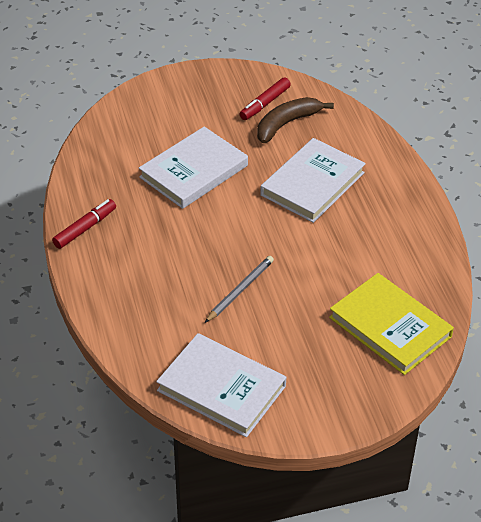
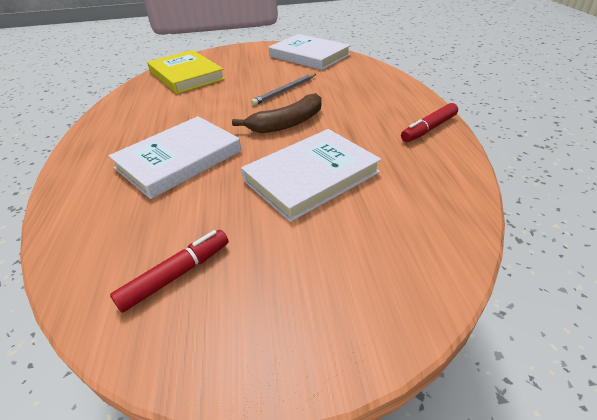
camera: 170 degrees left, 5 degrees down
(286, 124) = (163, 235): brown banana -> brown banana (287, 123)

